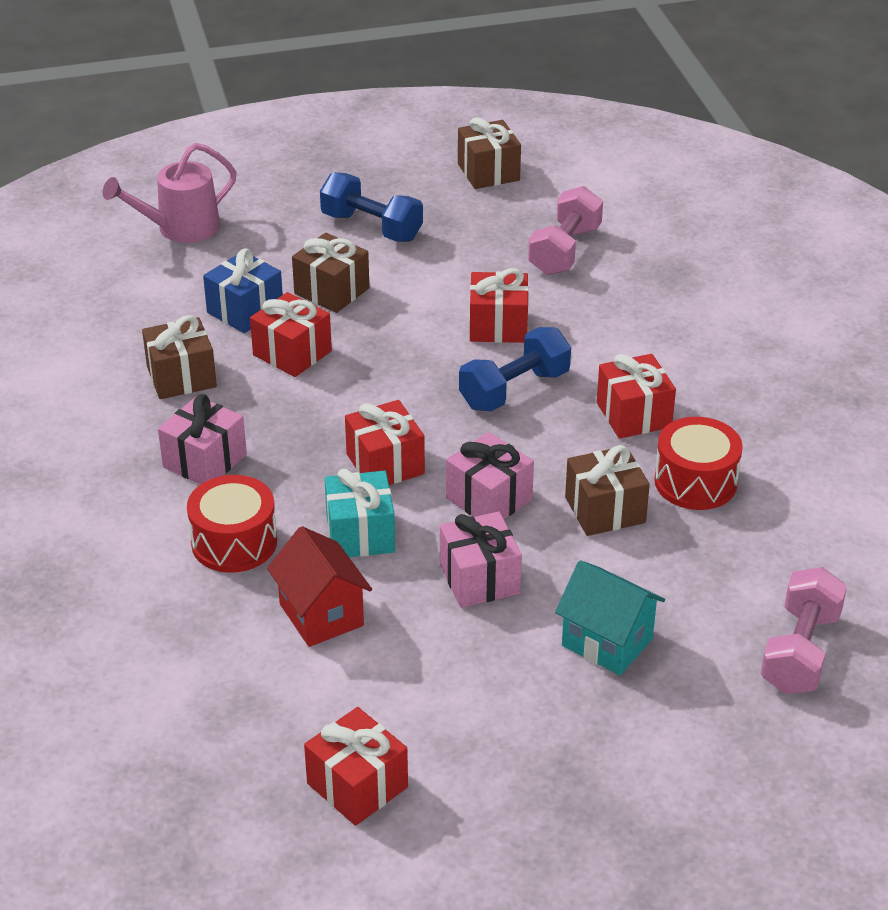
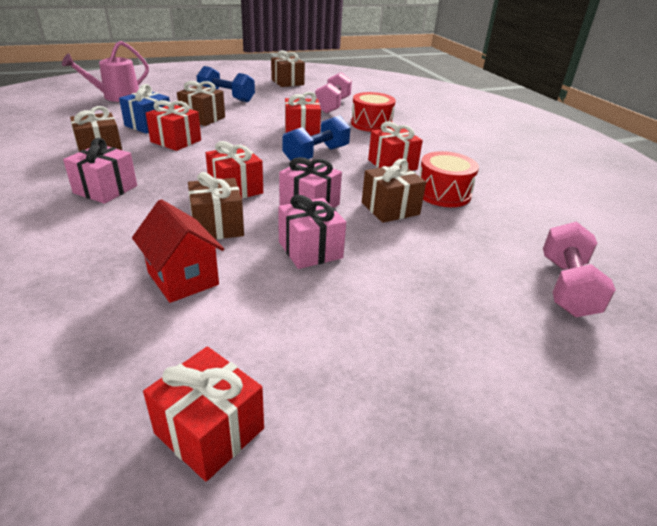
camera: 10 degrees left, 5 degrees down
(234, 542) = (117, 234): red drum -> red drum (371, 124)
(360, 534) = (217, 226): turquoise gift -> brown gift
(607, 642) = (419, 287): turquoise house -> none

